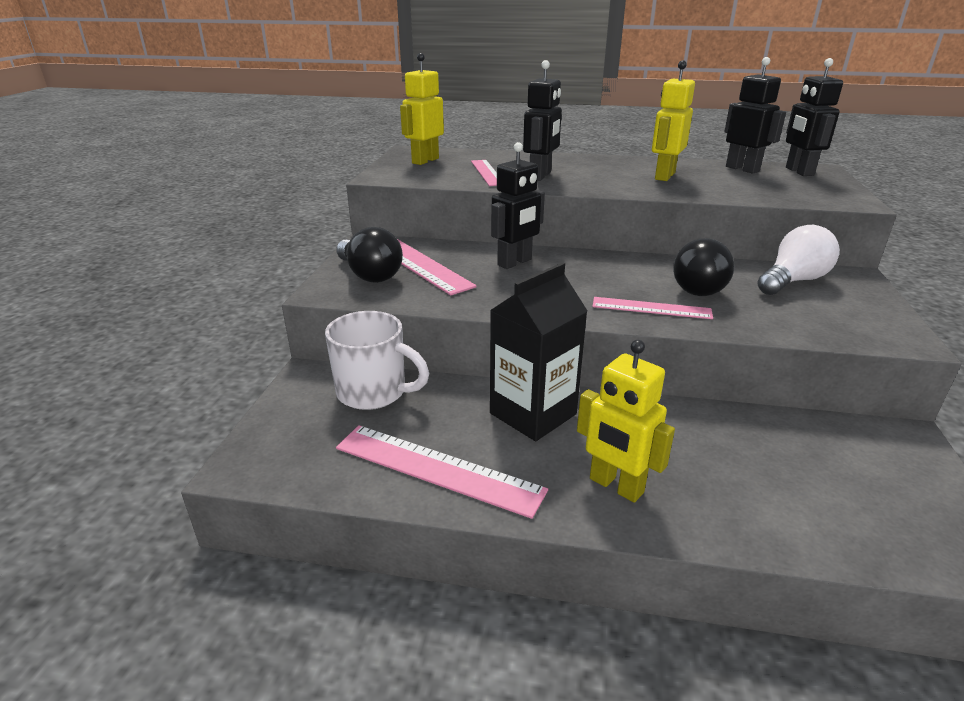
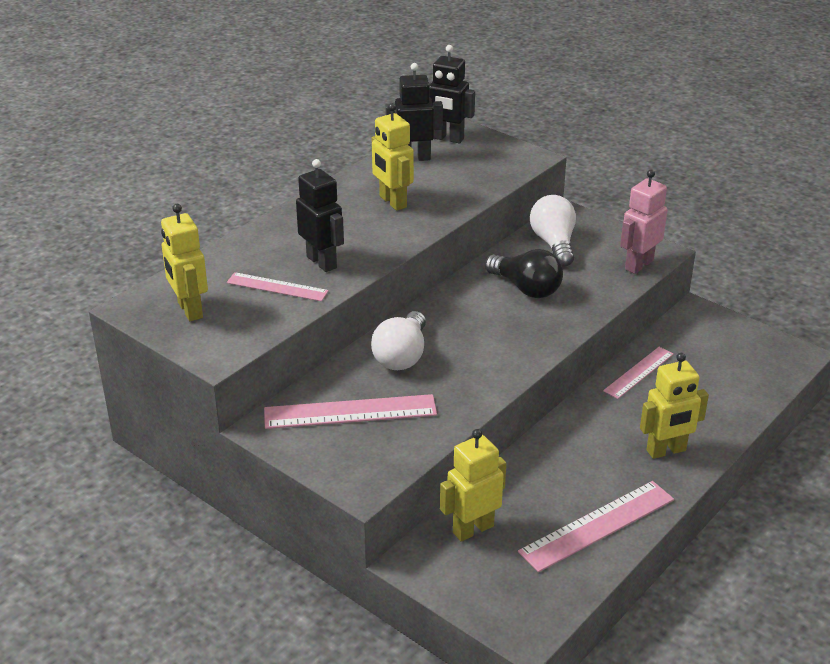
camera: 60 degrees left, 5 degrees up
(369, 275) = (349, 449): black light bulb -> none
(374, 392) = (473, 529): white mug -> yellow robot
(515, 262) = (402, 356): black robot -> white light bulb
(533, 414) = (565, 453): black carton -> none
(651, 308) = (542, 326): pink ruler -> pink ruler (639, 372)
(853, 332) = (638, 265): none -> pink robot

